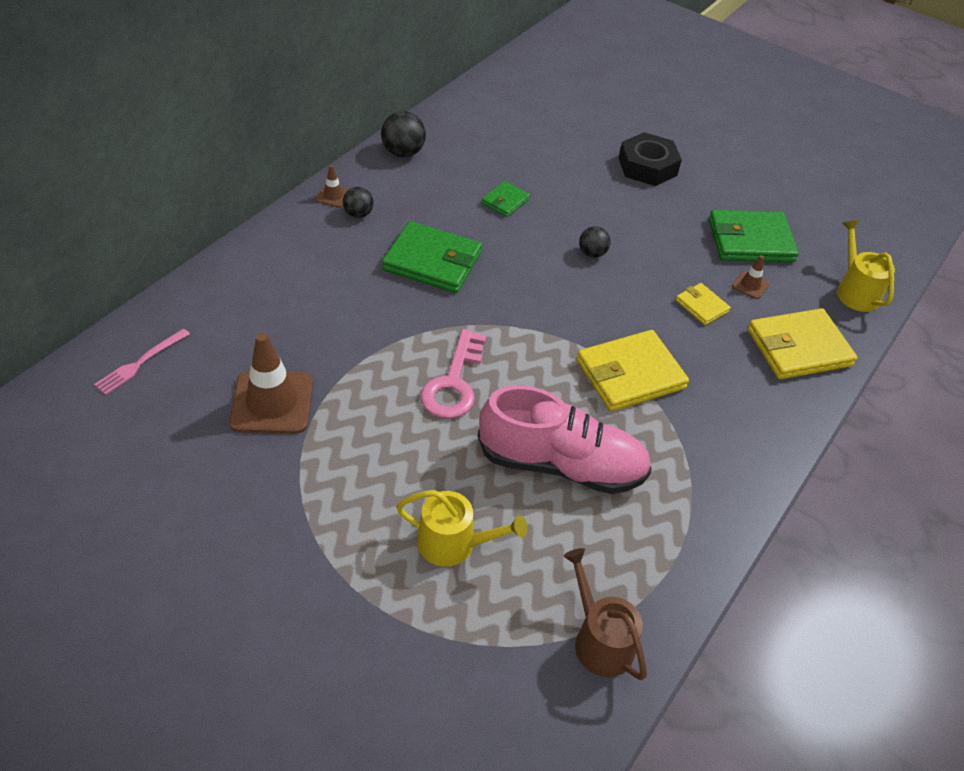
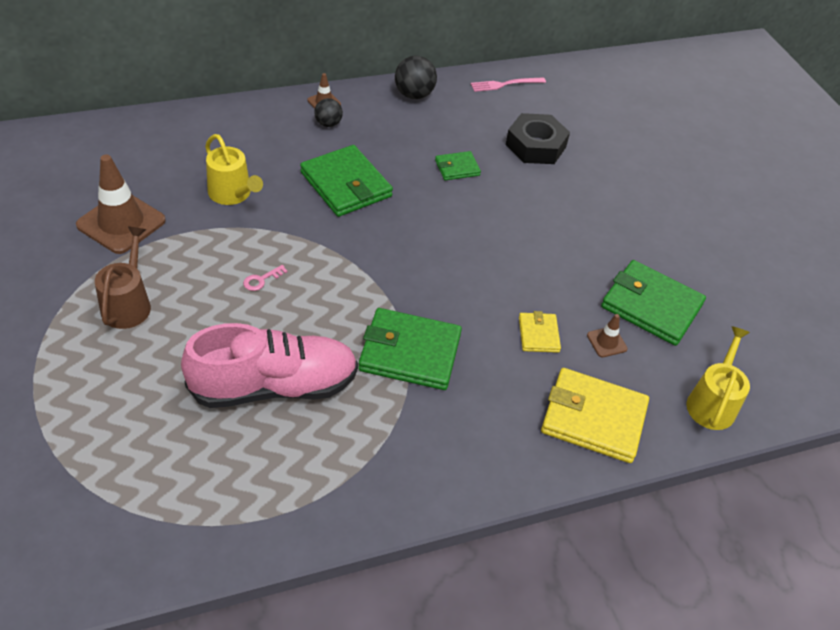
camera: 35 degrees right, 0 degrees up
(140, 363) = (70, 152): pink fork -> pink fork (505, 84)
(453, 544) = (131, 392): yellow watering can -> yellow watering can (232, 194)
(454, 382) = (261, 280): pink key -> pink key, size x0.42
(561, 464) = (274, 386): pink shoe -> pink shoe turned 60 degrees counterclockwise
(592, 253) = (486, 243): black ball -> none
(600, 640) = (154, 531): brown watering can -> brown watering can (128, 304)
(630, 374) = (410, 352): yellow wallet -> green wallet
(647, 166) = (619, 199): black nut -> black nut (535, 146)

